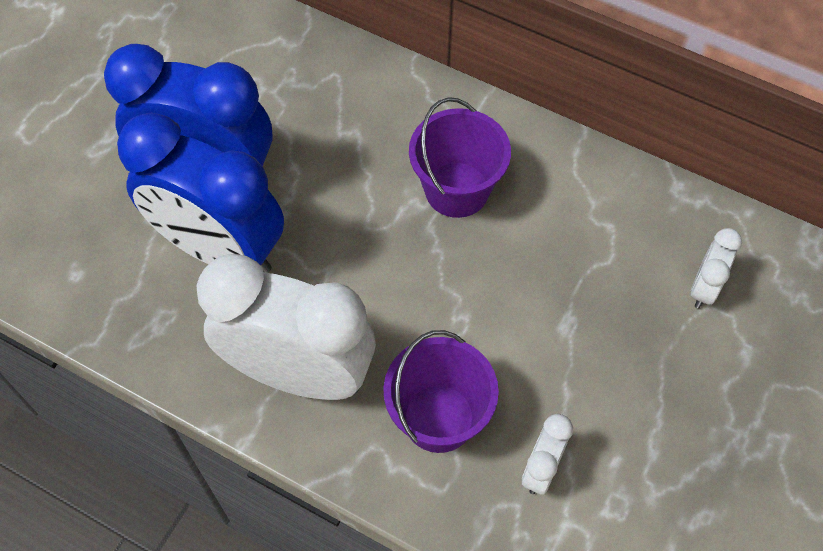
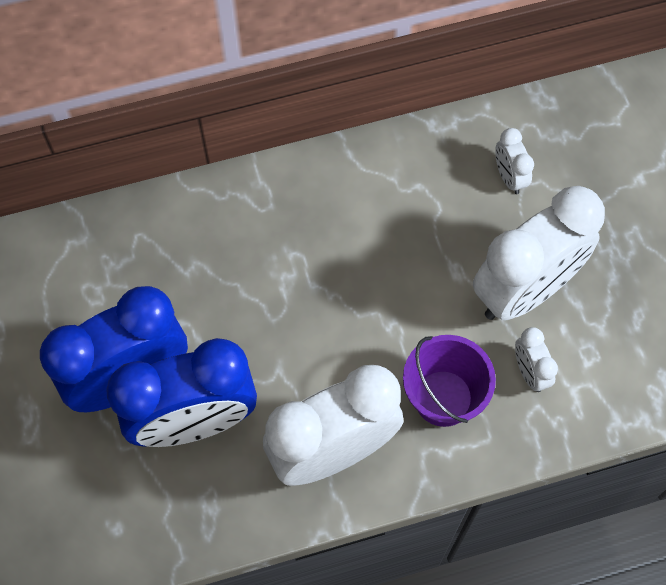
camera: 45 degrees left, 5 degrees up
(457, 189) = (303, 244): purple bucket -> none
(614, 396) = (525, 290): none -> white clock

